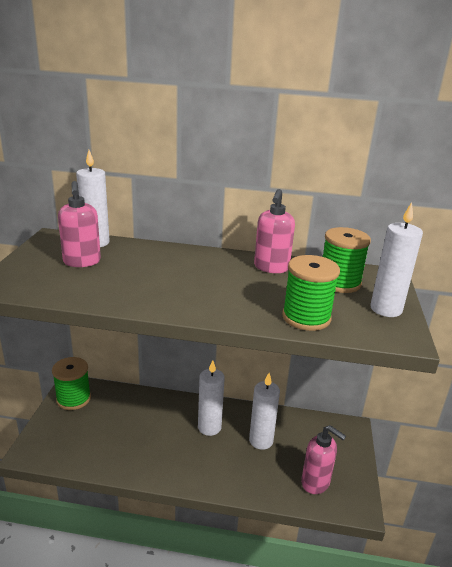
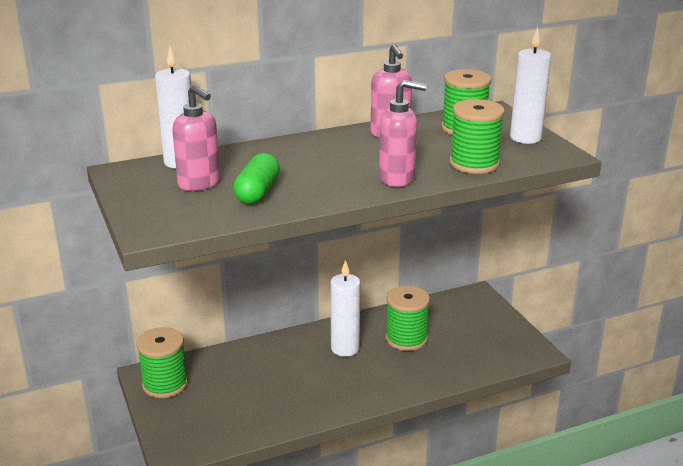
camera: 30 degrees left, 0 degrees up
(106, 282) = (257, 192): none -> green capsule
(261, 440) = (406, 339): white candle -> green spool
(316, 482) = (486, 350): pink soap dispenser -> pink soap dispenser (397, 178)

